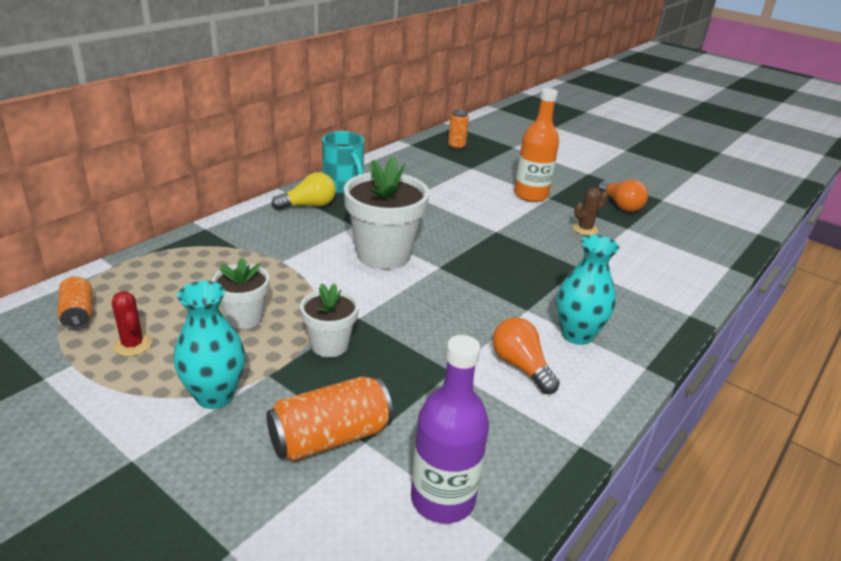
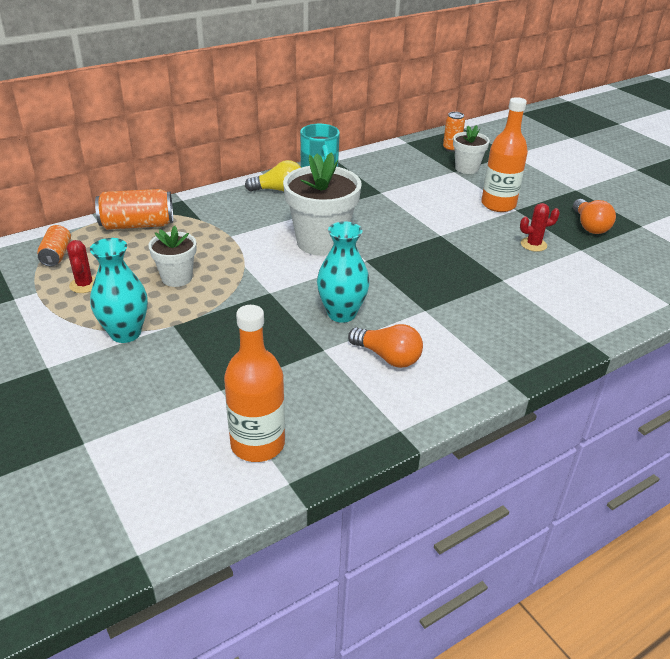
camera: 20 degrees right, 5 degrees up
(329, 345) = (233, 310): white flower pot -> white flower pot (466, 168)
(330, 437) = (195, 381): orange can -> orange can (137, 225)
(442, 499) = (257, 444): purple bottle -> orange bottle
(521, 366) = (387, 357): orange light bulb -> orange light bulb turned 135 degrees clockwise
(577, 335) = (459, 339): turquoise vase -> turquoise vase (341, 313)
(585, 229) = (533, 244): brown cactus -> red cactus

